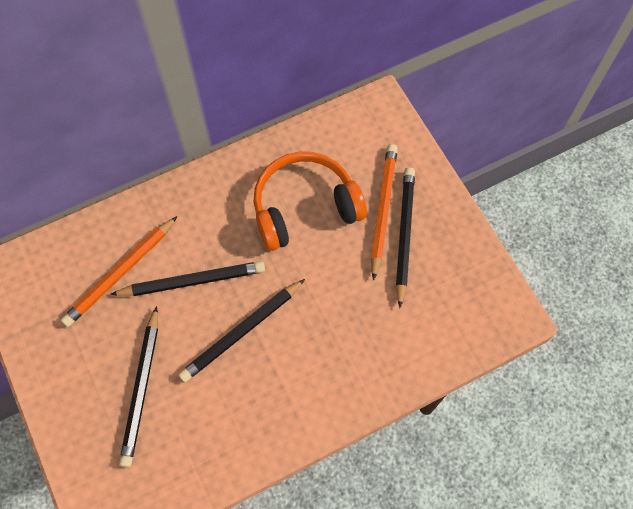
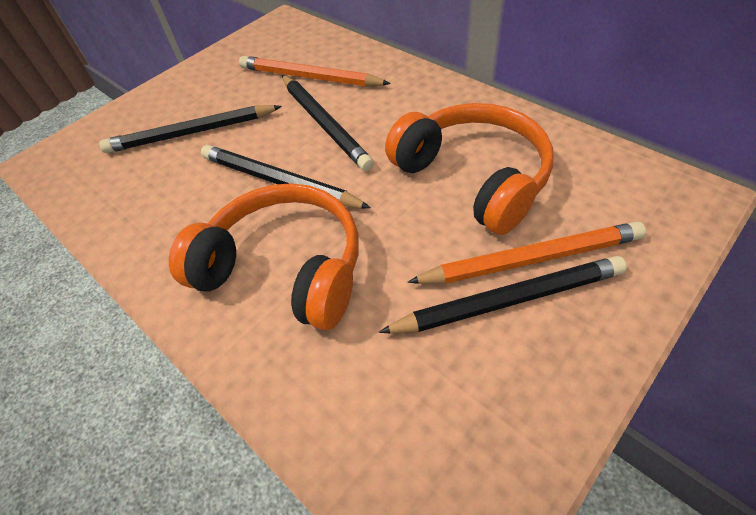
camera: 75 degrees right, 15 degrees down
(325, 348) = (284, 268): none -> orange headphones

